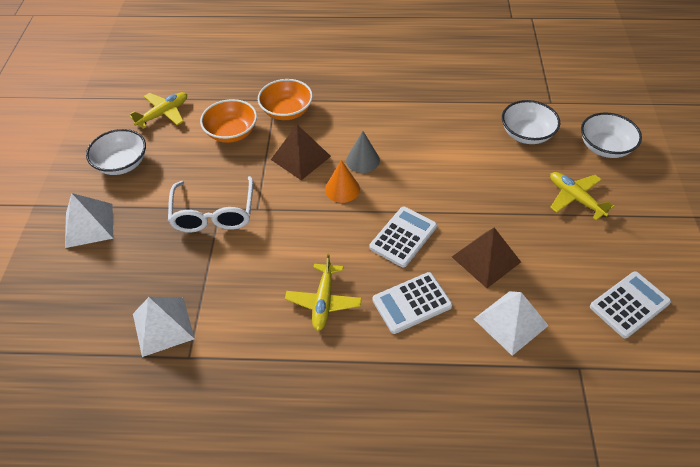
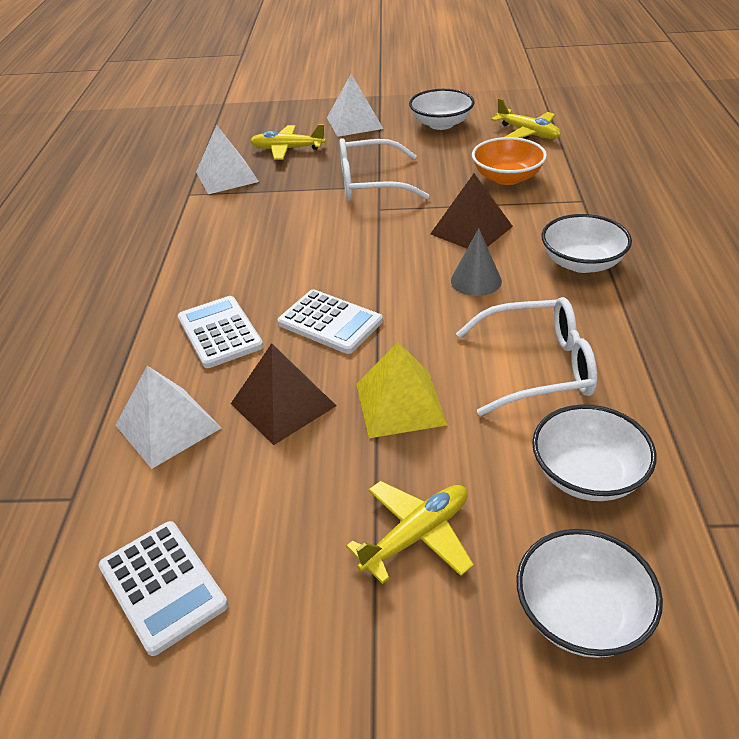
camera: 90 degrees right, 10 degrees down
(287, 111) = (561, 211): orange bowl -> none
(323, 301) = (236, 265): yellow plane -> yellow plane (287, 149)
(342, 189) = (416, 266): orange cone -> none
(349, 111) = (582, 263): none -> white bowl
(449, 142) = (538, 367): none -> white glasses
(482, 202) = (400, 404): none -> yellow pyramid

